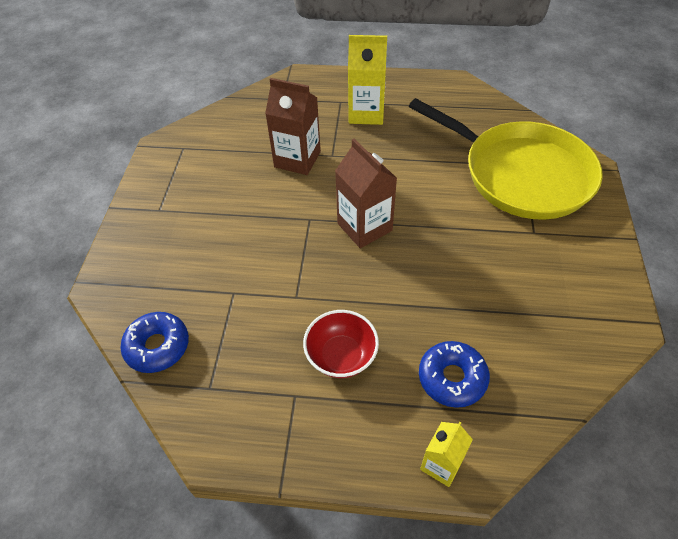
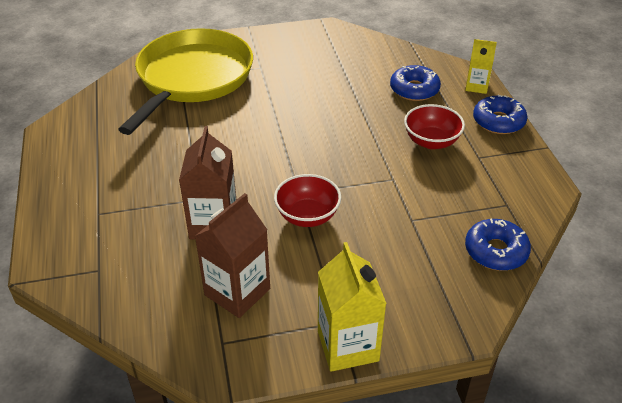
camera: 110 degrees left, 10 degrees down
(277, 218) = (307, 216): none -> red bowl
(353, 454) = (498, 121): none -> blue donut
(364, 227) = (293, 155): brown carton -> brown carton (237, 292)
(366, 113) = (118, 187): yellow carton -> yellow carton (348, 346)

